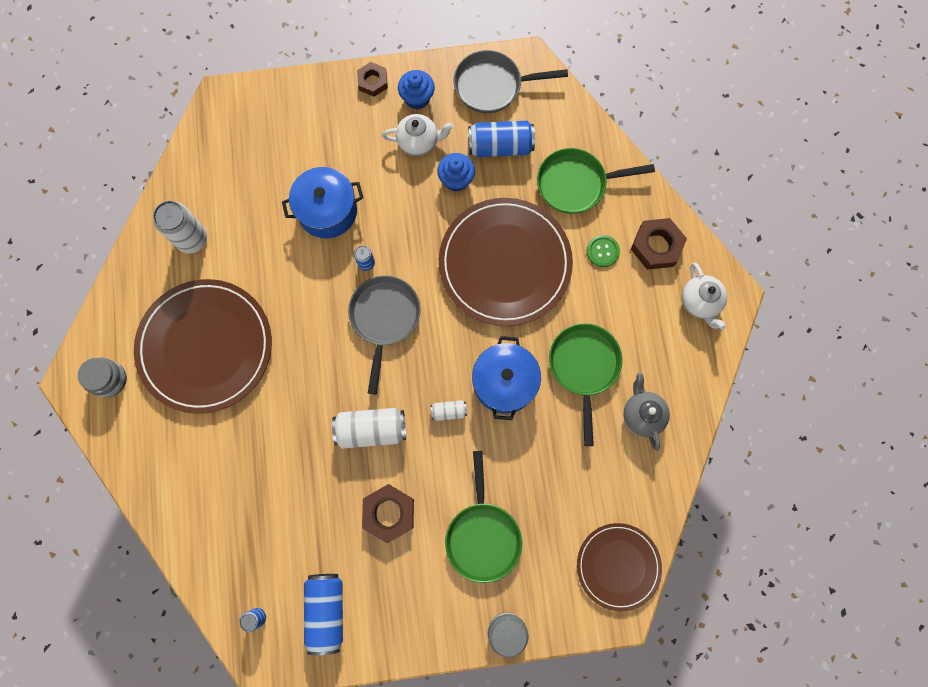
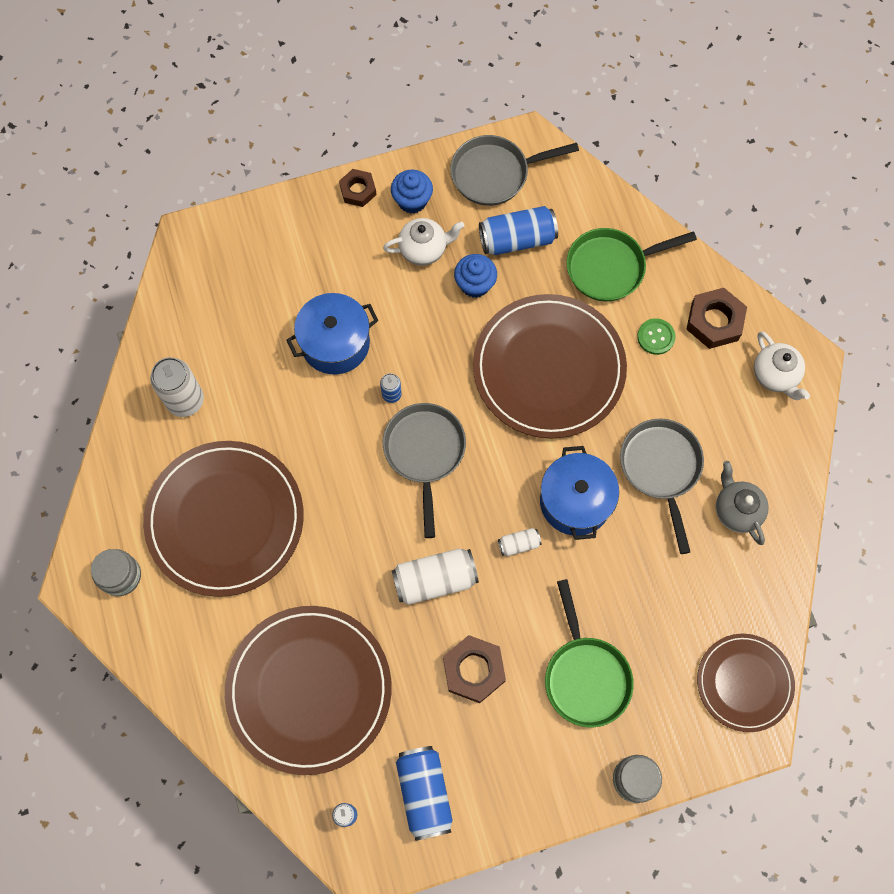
camera: 10 degrees left, 5 degrees down
(247, 505) = (309, 689): none -> brown plate
(584, 367) = (661, 468): green pan -> grey pan

